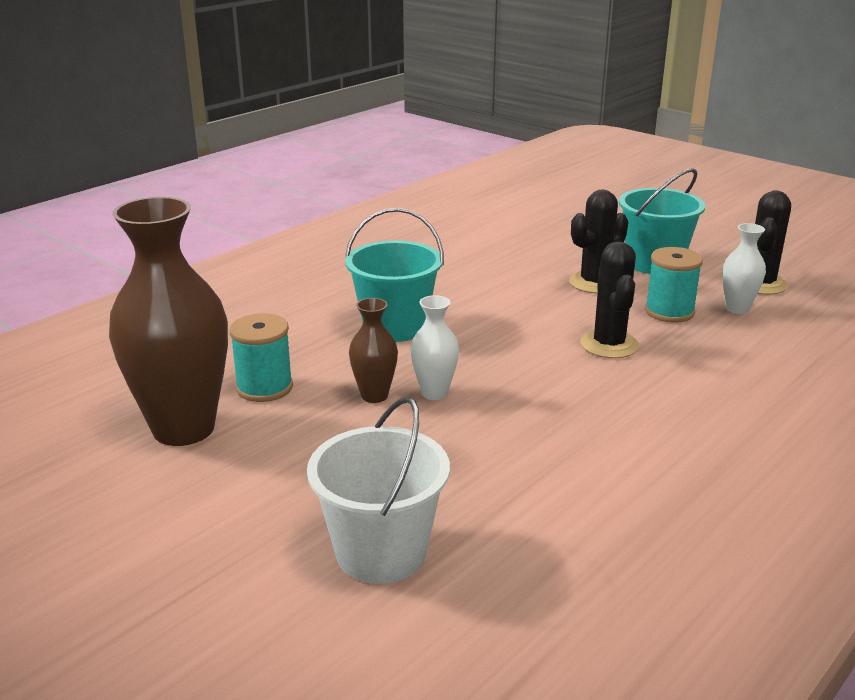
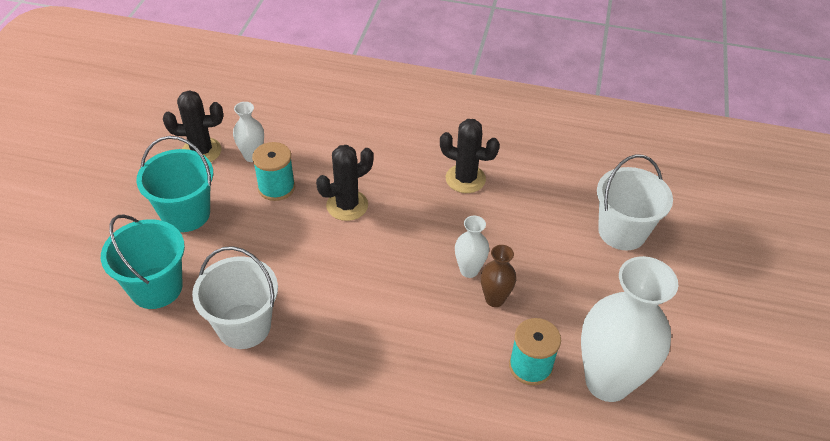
camera: 120 degrees left, 20 degrees up
(183, 429) = (607, 382): brown vase -> white vase
(395, 327) = (394, 332): turquoise bucket -> turquoise bucket (156, 288)
(478, 265) = (244, 326): none -> white bucket
(594, 283) = (245, 239): black cactus -> black cactus (465, 179)

